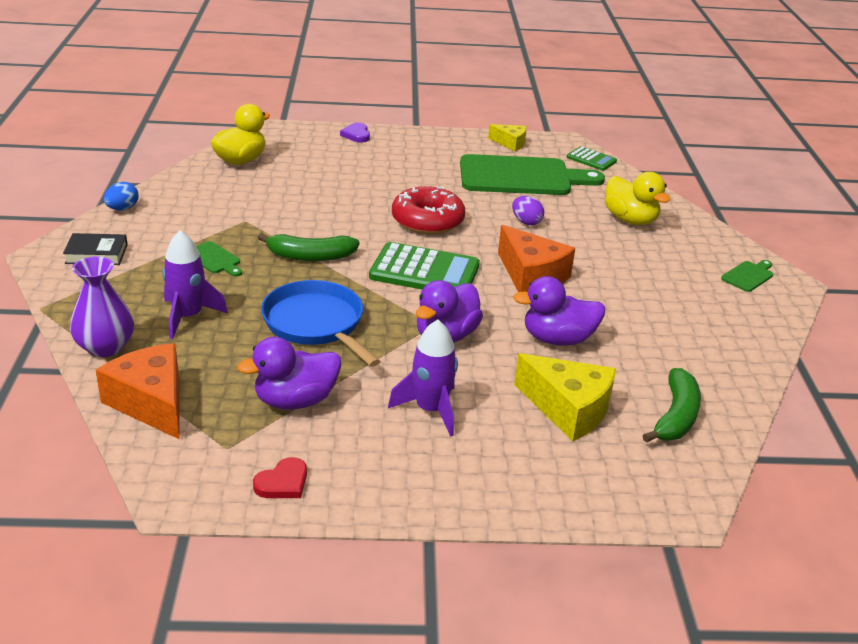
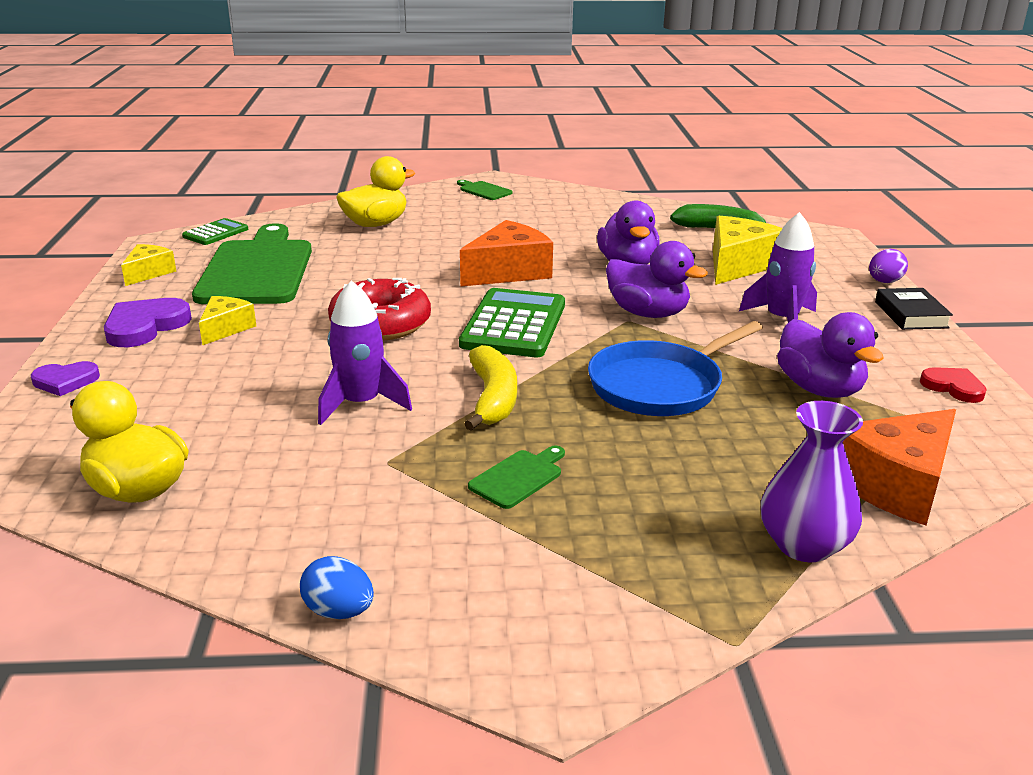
camera: 90 degrees left, 5 degrees down
(96, 254) = (529, 611): black book -> black book (911, 315)
(188, 317) = (689, 481): purple rocket -> purple rocket (361, 404)
(310, 256) = (492, 398): green banana -> yellow banana
(421, 171) = (226, 328): none -> yellow cheese
(426, 148) = (145, 326): none -> purple heart
(526, 222) = (383, 270): purple egg -> purple egg (884, 282)

